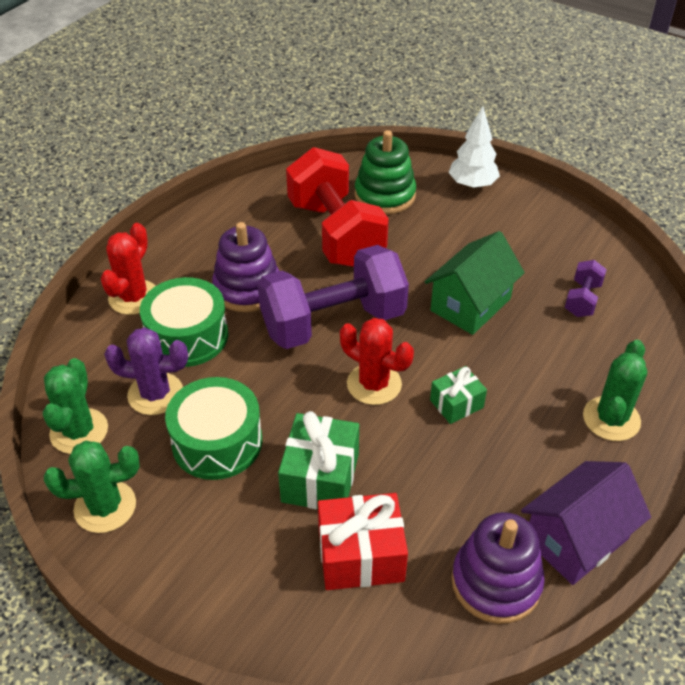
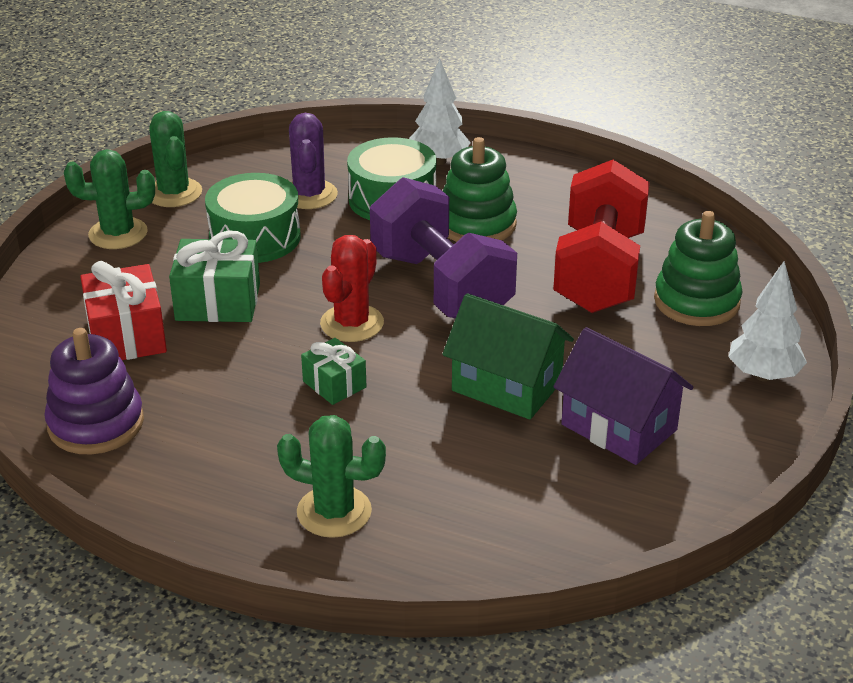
camera: 80 degrees right, 10 degrees down
(79, 431) = (256, 165): green cactus -> green cactus (118, 234)
(134, 297) = (439, 161): red cactus -> white tree
(247, 289) = (476, 224): purple stacking toy -> green stacking toy
(336, 233) = (599, 272): red dumbbell -> red dumbbell turned 45 degrees counterclockwise
(576, 539) = (151, 481): purple house -> purple house (619, 427)
(582, 299) = (552, 487): purple dumbbell -> none

